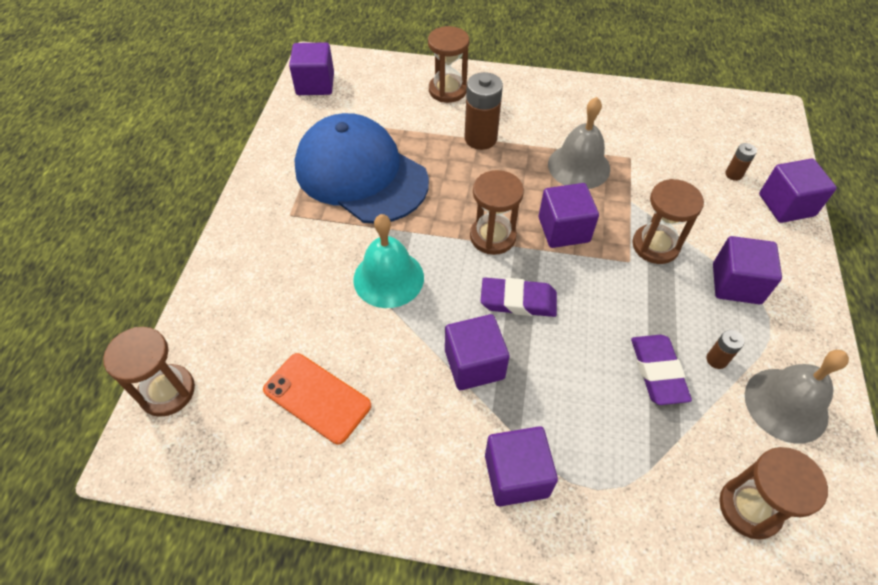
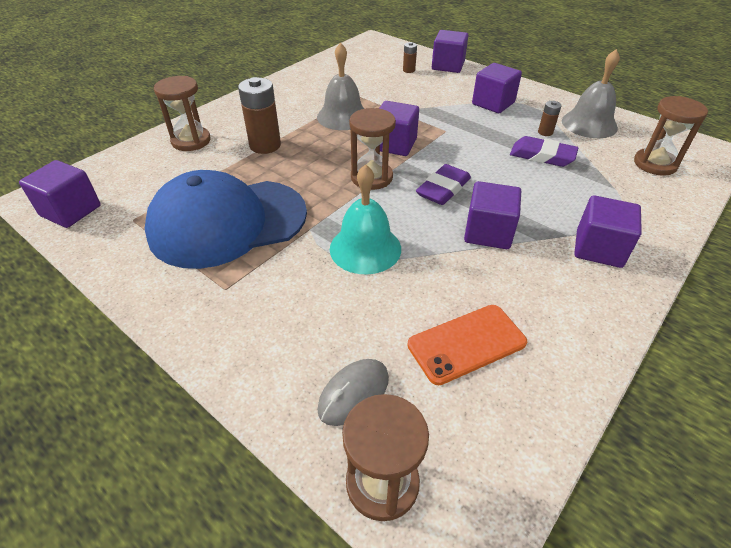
camera: 60 degrees left, 10 degrees down
(231, 342) = (354, 393): none -> grey mouse
(655, 246) = (441, 117): brown hourglass -> none

